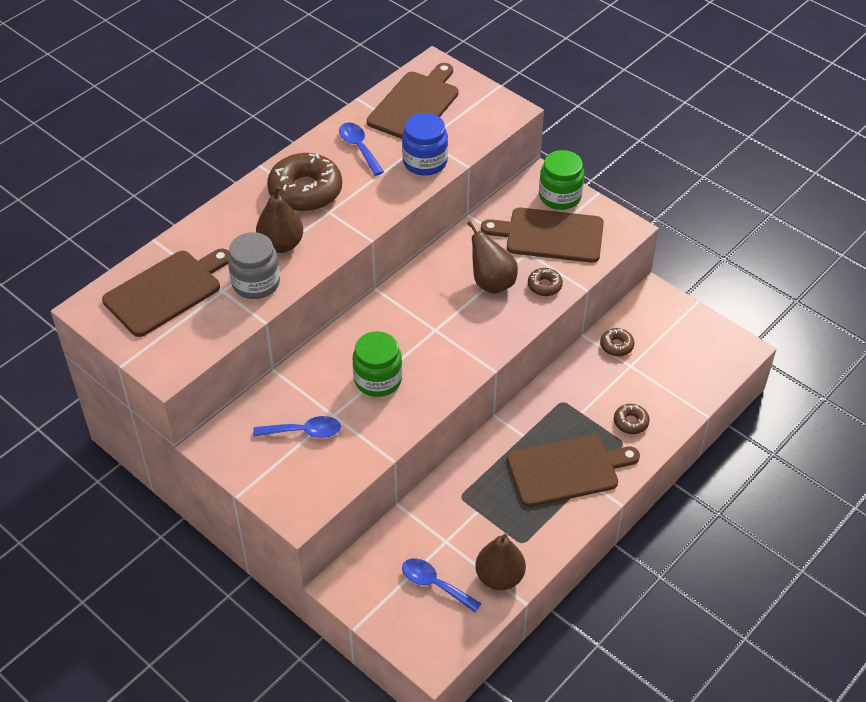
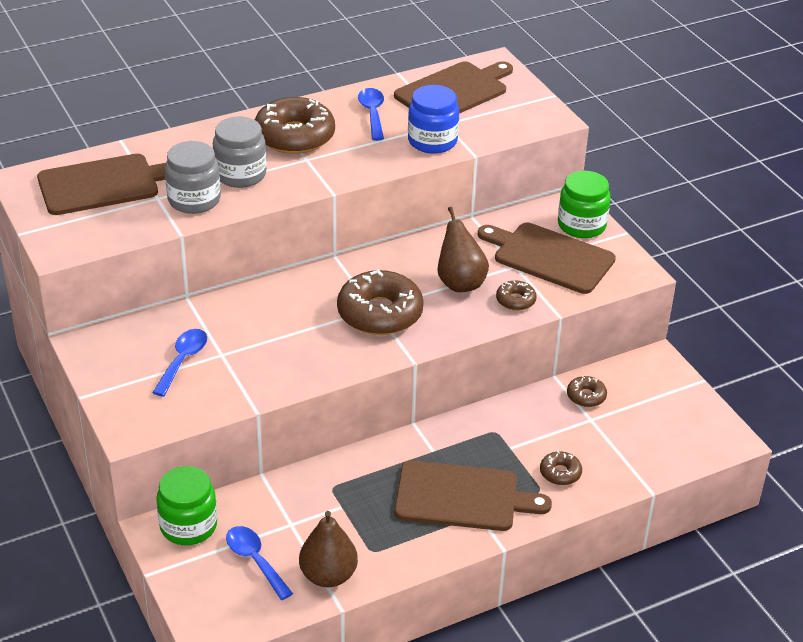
camera: 20 degrees right, 10 degrees down
(281, 244) = (240, 174): brown pear -> grey jar
(304, 432) = (183, 360): blue spoon -> blue spoon turned 90 degrees counterclockwise
(378, 380) = (287, 336): green jar -> green jar (188, 526)
(442, 333) = (380, 313): none -> brown donut

